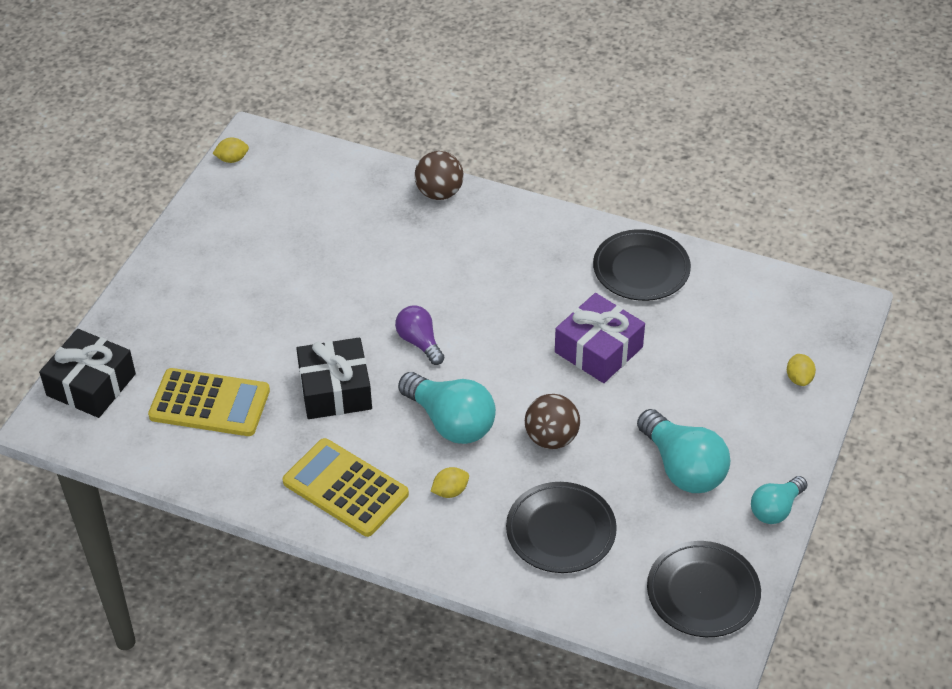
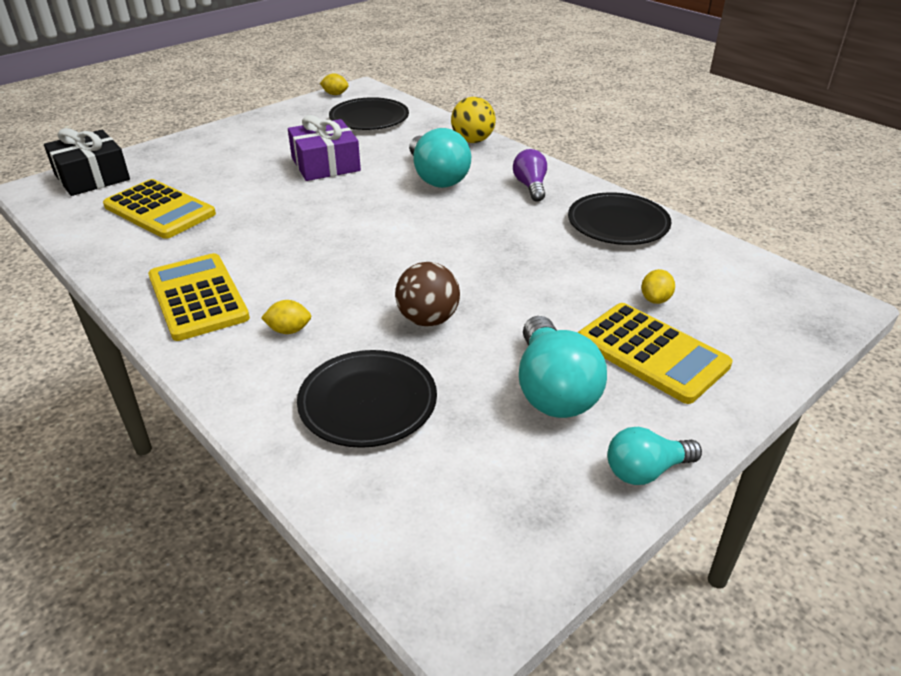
camera: 25 degrees right, 10 degrees down
(335, 390) = (266, 229): black gift -> none
(419, 342) = (369, 219): purple light bulb -> purple light bulb (530, 186)
(439, 193) = (472, 141): brown ball -> yellow ball
(450, 422) = (342, 278): turquoise light bulb -> turquoise light bulb (437, 177)
(598, 349) = (532, 267): purple gift -> purple gift (325, 164)
(703, 592) = (487, 532): black plate -> black plate (369, 118)
(734, 406) = (651, 353): none -> yellow calculator
(799, 378) = (745, 351): yellow lemon -> yellow lemon (655, 299)

